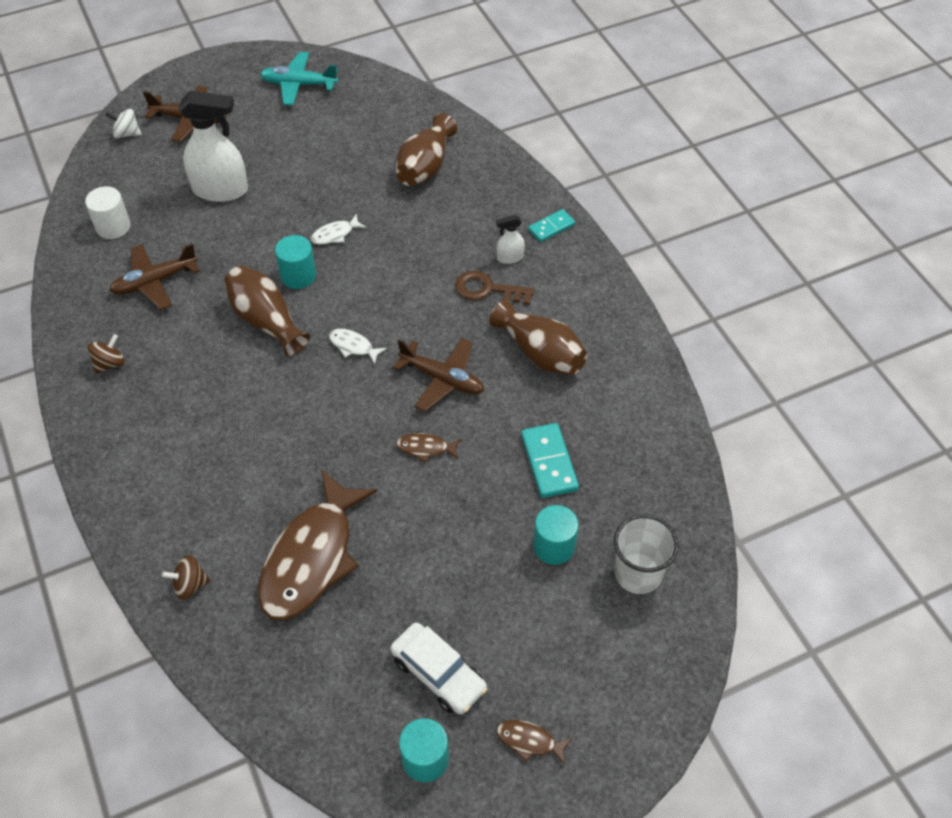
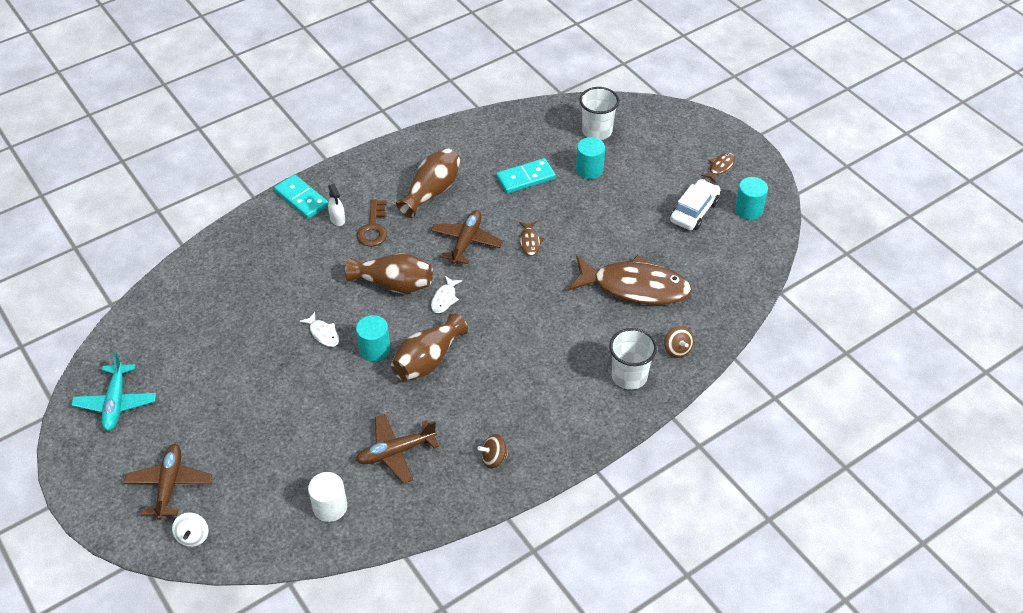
camera: 100 degrees left, 5 degrees down
(110, 363) = (494, 459): brown spinning top -> brown spinning top turned 45 degrees counterclockwise
(155, 282) = (396, 452): brown plane -> brown plane turned 105 degrees clockwise
(168, 519) = (629, 376): none -> white cup
(221, 190) = (273, 431): white spray bottle -> none
(425, 167) = (234, 286): brown vase -> brown vase (394, 284)
(529, 741) = (720, 167): brown fish -> brown fish turned 150 degrees counterclockwise
(551, 227) = (301, 198): turquoise domino -> turquoise domino, size x1.55

